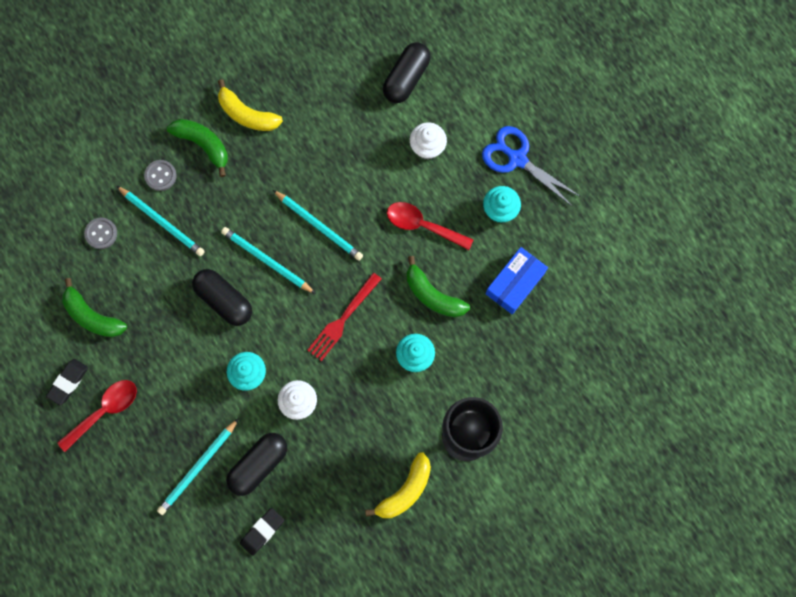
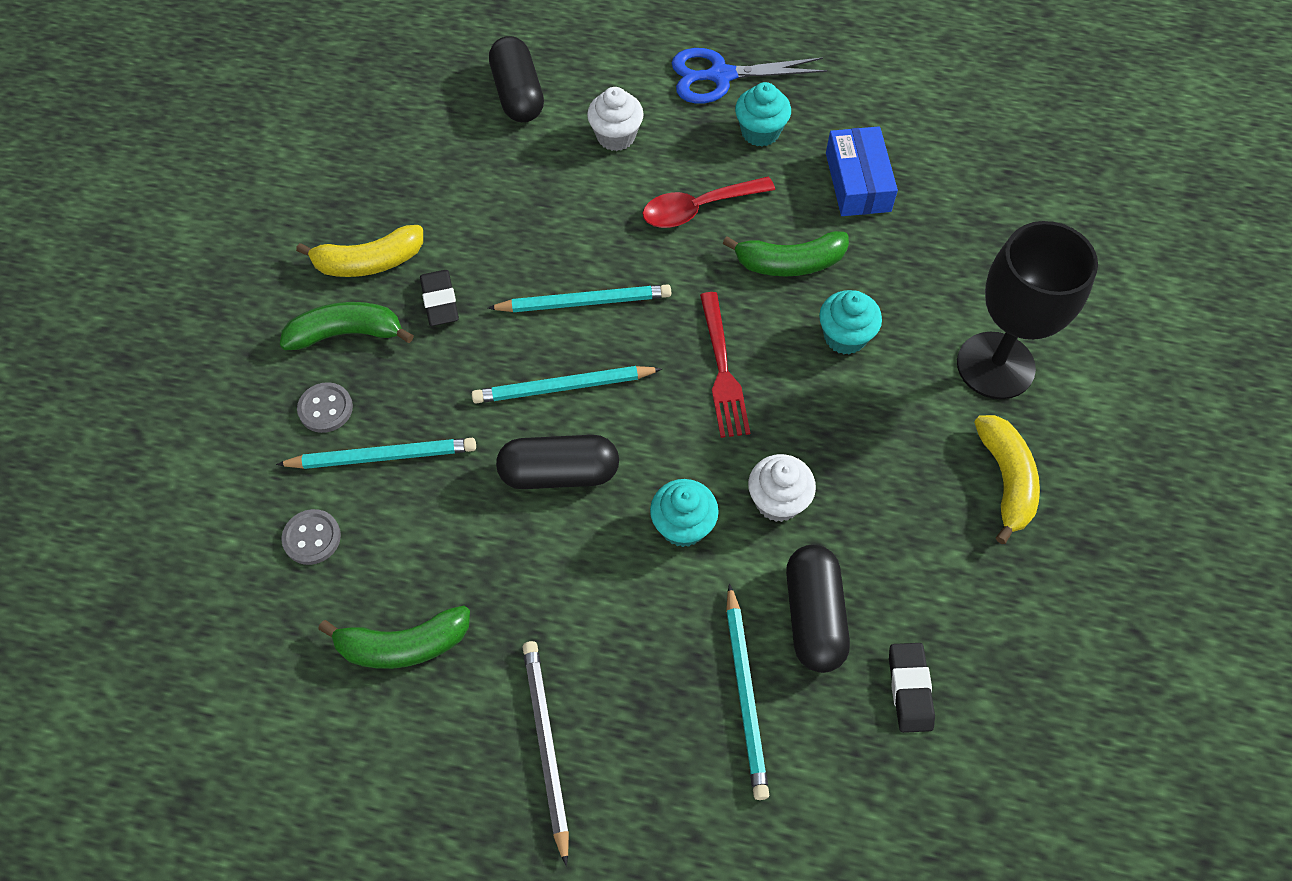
camera: 45 degrees left, 15 degrees down
(68, 382) = (456, 758): black eraser -> black eraser (440, 301)
(104, 411) = (546, 746): red spoon -> grey pencil

